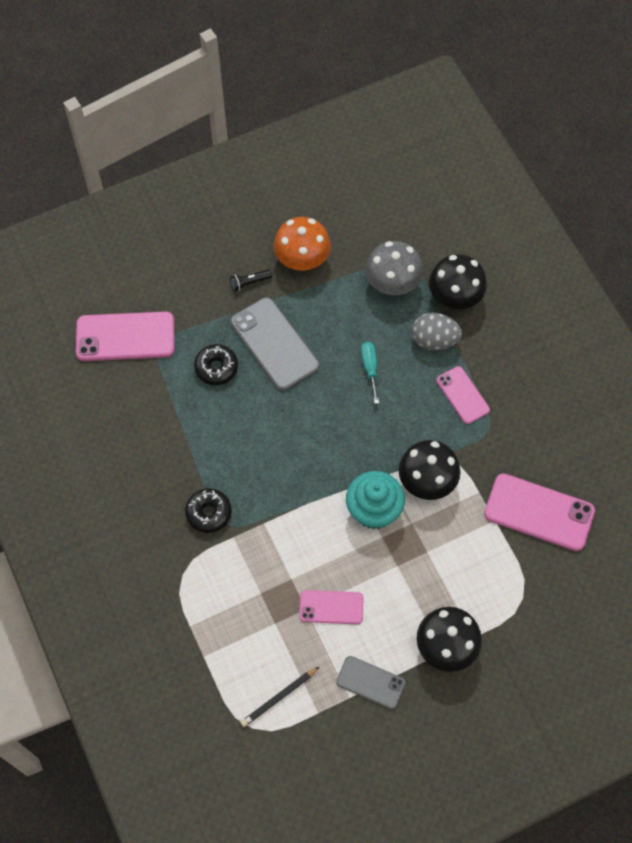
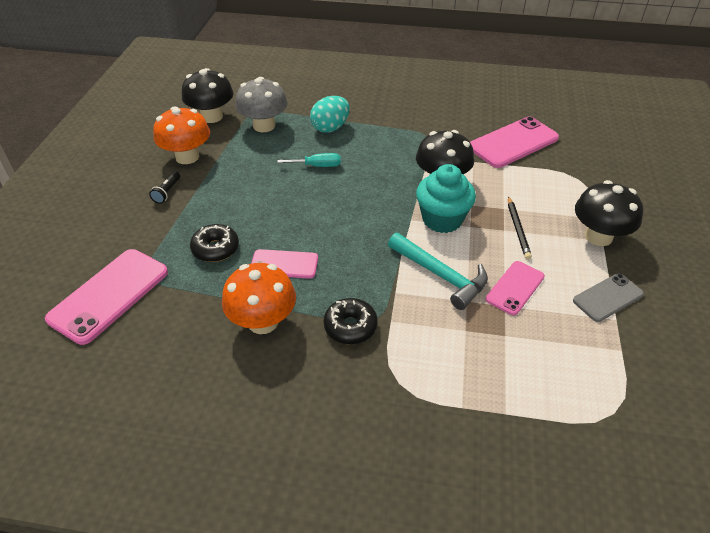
camera: 55 degrees left, 20 degrees down
(173, 453) = (263, 321): none -> orange mushroom
(274, 344) = (237, 204): grey phone -> none
(279, 697) = (589, 372): black pencil -> black pencil (517, 229)
(305, 545) = (440, 275): none -> turquoise hammer
(370, 368) = (317, 166): turquoise screwdriver -> turquoise screwdriver turned 150 degrees clockwise
(434, 340) = (330, 128): grey egg -> turquoise egg
(455, 297) = (309, 106): black mushroom -> black mushroom (212, 117)
(462, 395) = (387, 135): pink phone -> pink phone (284, 264)

